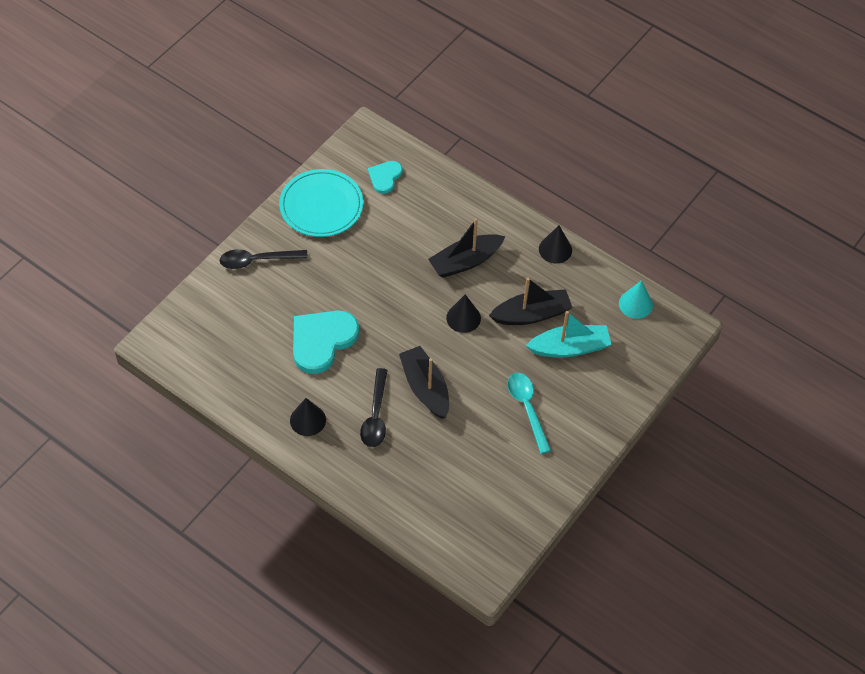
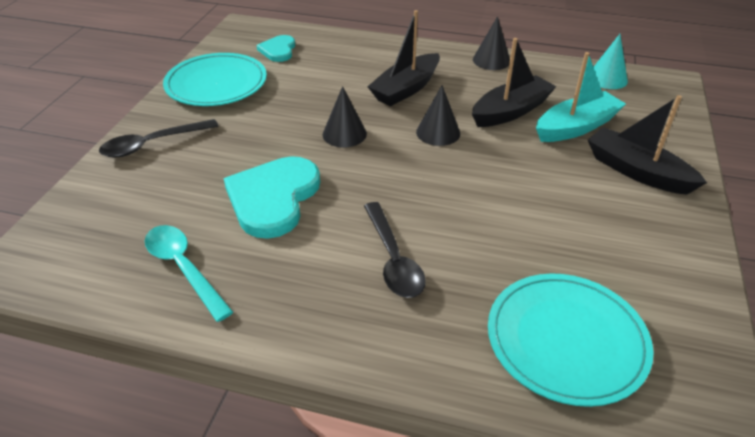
camera: 20 degrees left, 15 degrees down
(307, 420) = (295, 295): black cone -> black cone (344, 134)
(425, 388) = (440, 209): black boat -> black boat (637, 171)
(443, 502) = (566, 340): none -> turquoise plate
(527, 408) = (581, 193): turquoise spoon -> turquoise spoon (183, 268)

